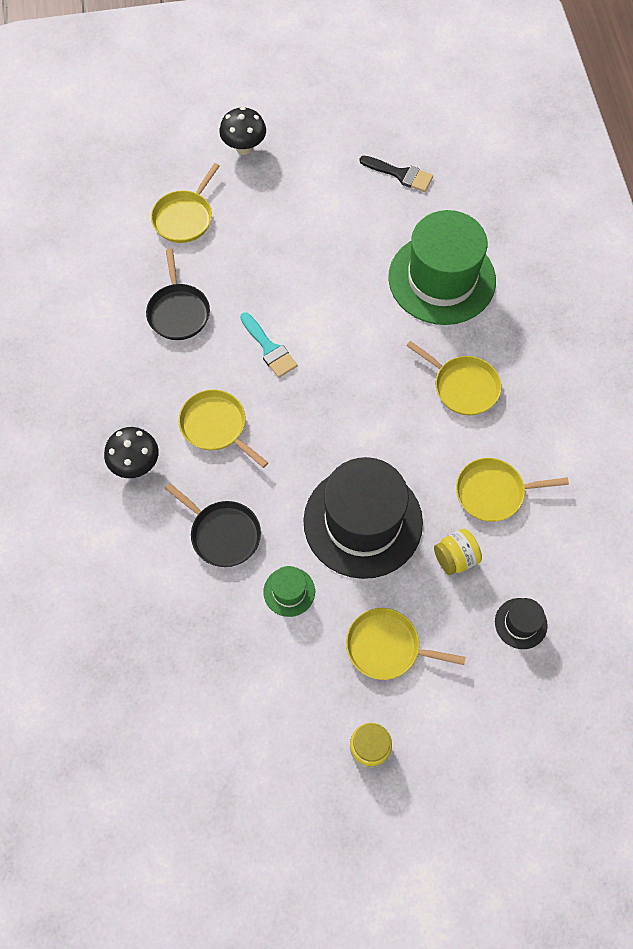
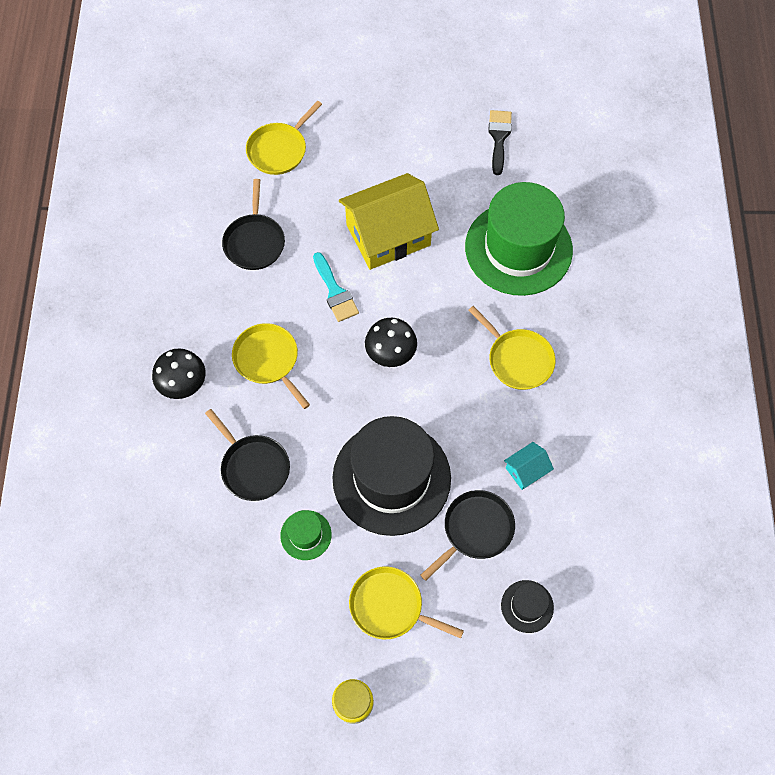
camera: 10 degrees right, 0 degrees up
(244, 147) = (351, 89): black mushroom -> black mushroom (390, 354)
(311, 285) = (388, 235): none -> yellow house
(400, 174) = (499, 137): black brush -> black brush turned 120 degrees counterclockwise
(455, 558) = (475, 530): yellow jar -> black pan
(493, 492) = (526, 470): yellow pan -> turquoise house

